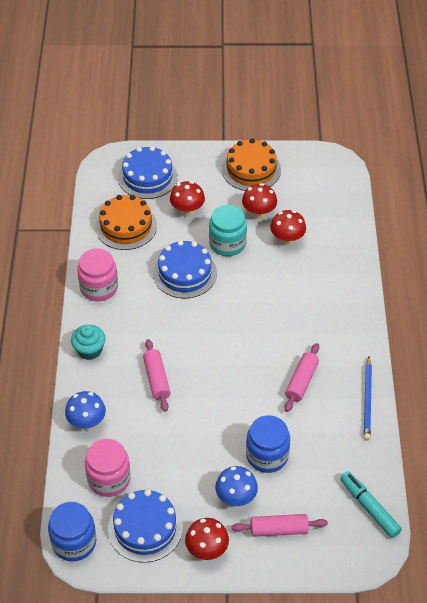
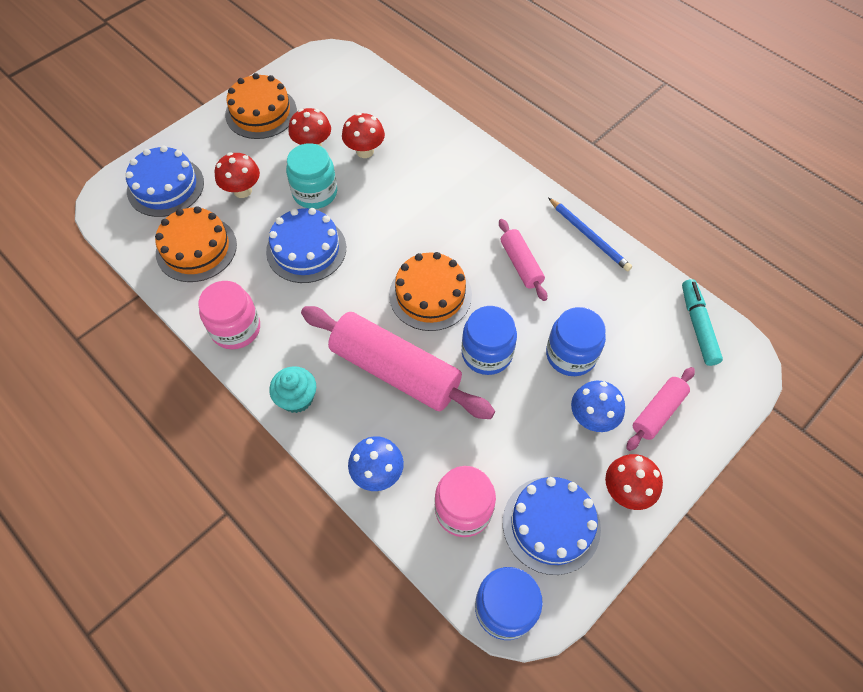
camera: 45 degrees left, 10 degrees up
(156, 379) = (395, 371): pink rolling pin -> pink rolling pin, size x1.96
(218, 413) = (487, 353): none -> blue jar
(225, 355) = (430, 295): none -> orange cake
(369, 507) = (698, 326): turquoise marker -> turquoise marker turned 75 degrees clockwise

